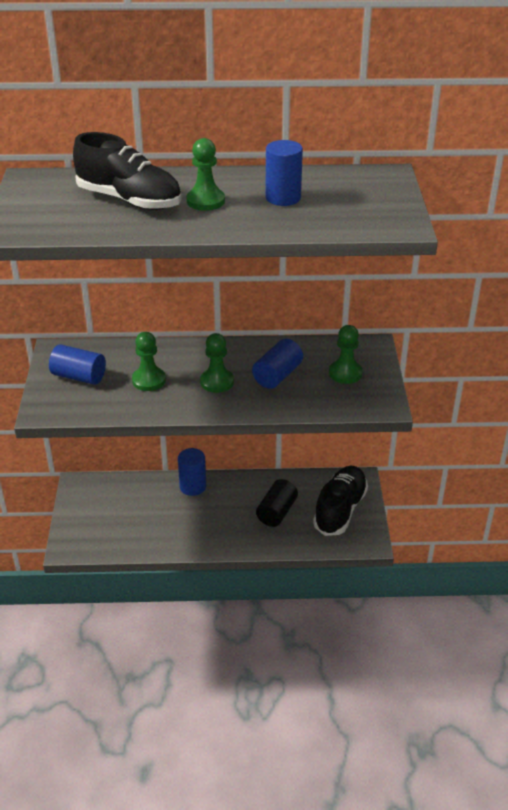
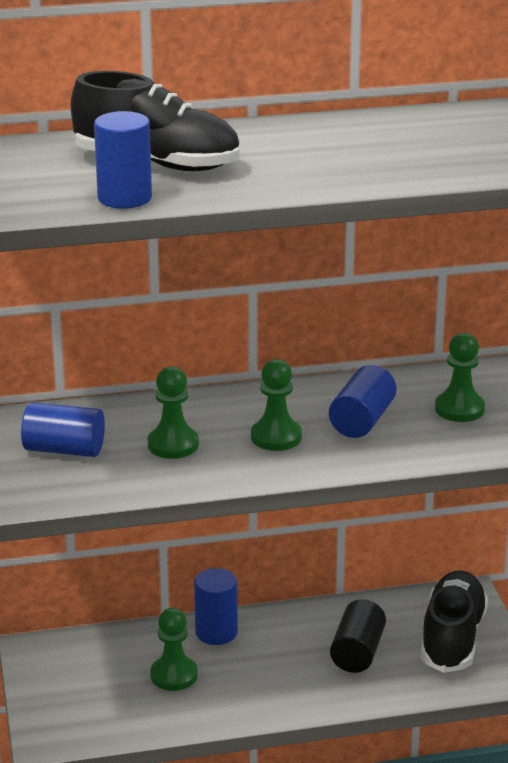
camera: 10 degrees left, 10 degrees down
(205, 201) = (266, 157): green pawn -> green pawn (174, 675)
(283, 198) = (373, 146): blue cylinder -> blue cylinder (124, 198)

